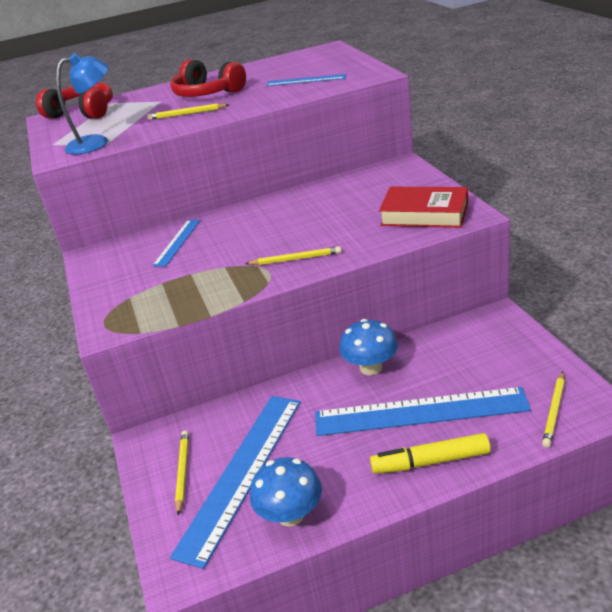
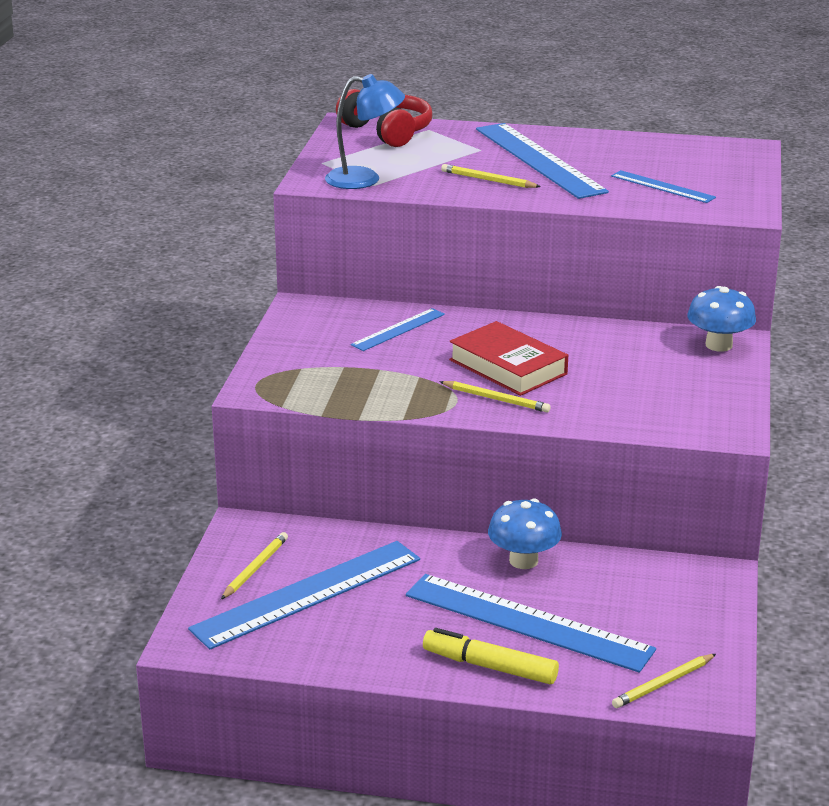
camera: 25 degrees right, 5 degrees down
(207, 93) = (539, 160): red headphones -> blue ruler
(290, 514) = (319, 646): blue mushroom -> blue mushroom (718, 345)
(424, 214) = (685, 409): red book -> red book (508, 367)

